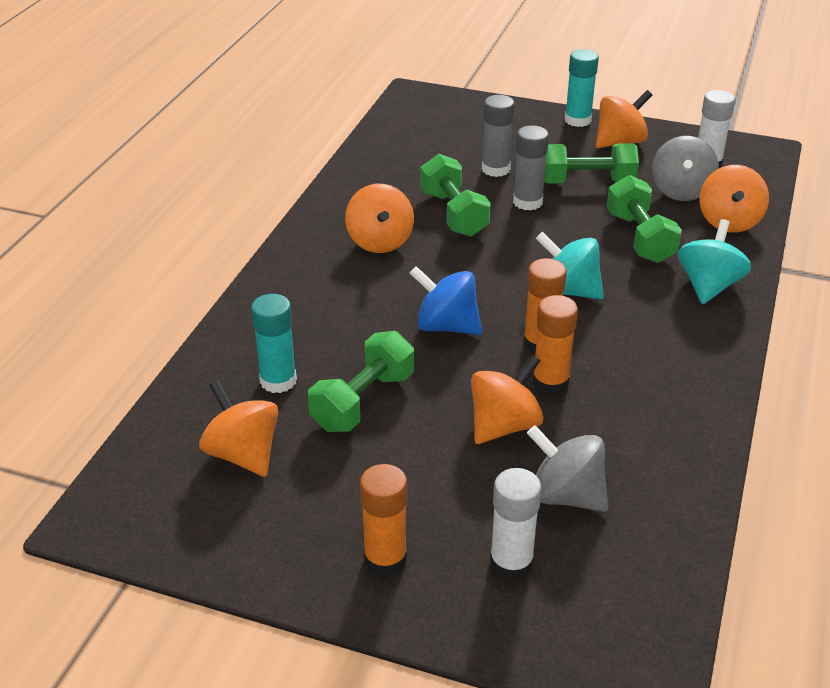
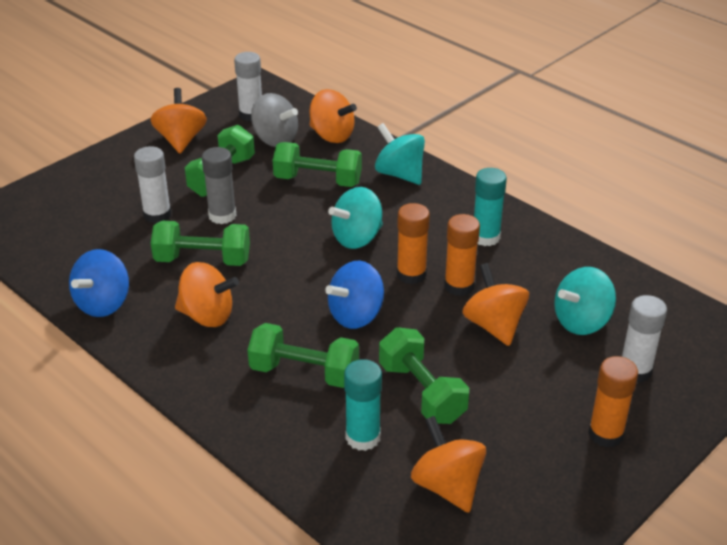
camera: 65 degrees left, 0 degrees up
(243, 454) = (447, 486): orange spinning top -> orange spinning top turned 75 degrees clockwise
(342, 319) = (304, 372): none -> green dumbbell
(355, 186) = (103, 304): none -> blue spinning top
(495, 169) = (157, 215): grey glue stick -> white glue stick
(566, 495) = (581, 322): grey spinning top -> turquoise spinning top
(577, 120) = (126, 147): turquoise glue stick -> turquoise glue stick (486, 237)

